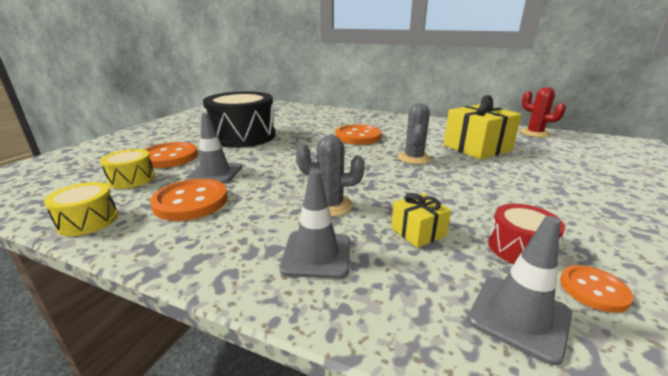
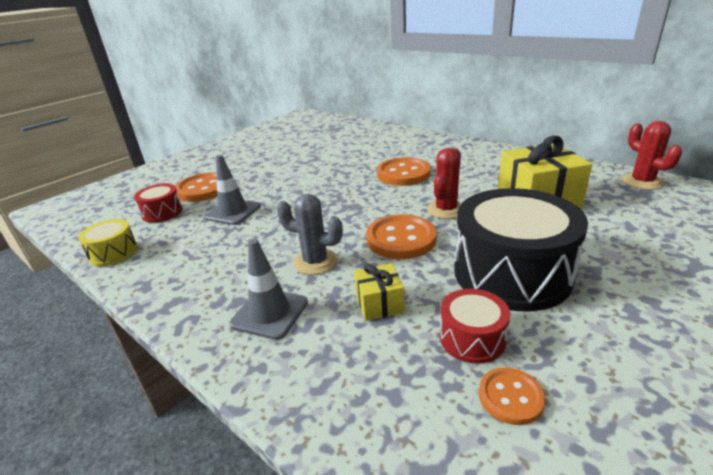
camera: 20 degrees right, 5 degrees up
(132, 179) = (162, 212): yellow drum -> red drum
(191, 201) = (197, 242): orange button -> orange button (401, 239)
(243, 136) = (283, 166): black drum -> black drum (511, 273)
(414, 158) = (446, 209): grey cactus -> red cactus
(519, 317) = (407, 407): grey traffic cone -> none

